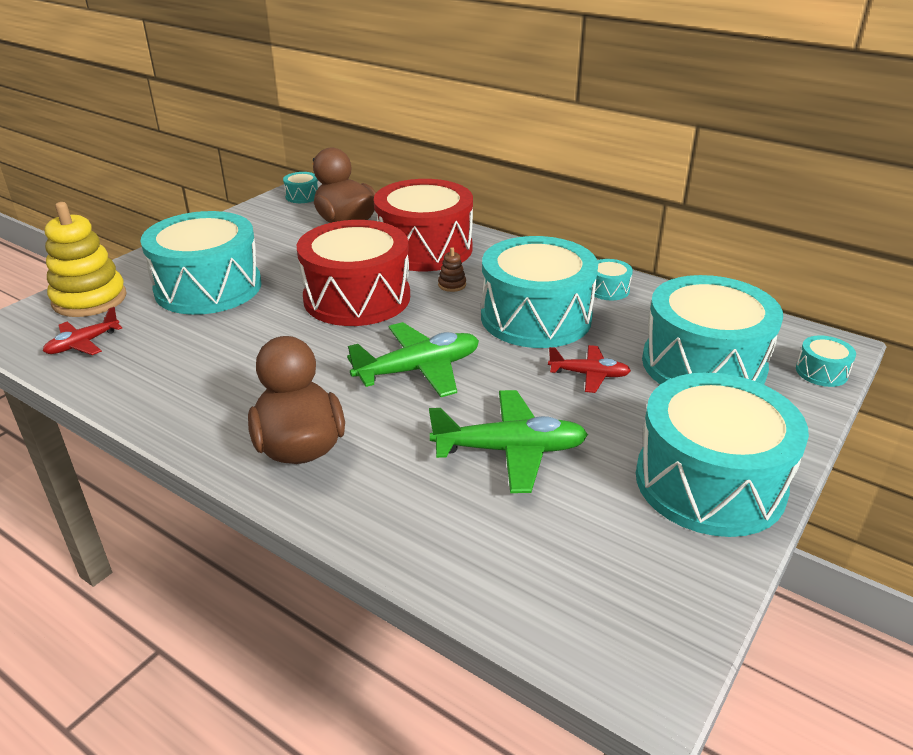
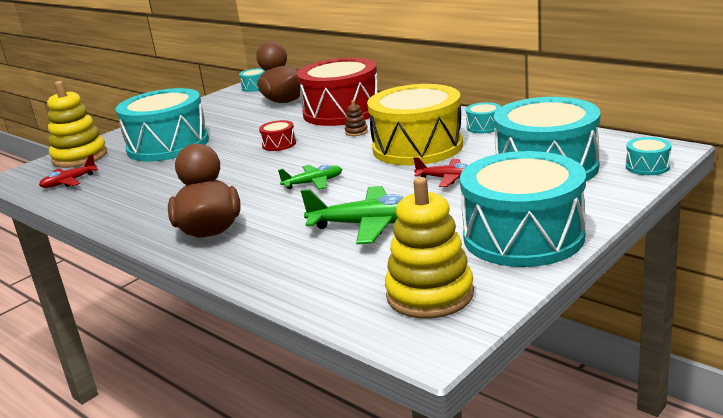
camera: 10 degrees right, 10 degrees down
(357, 298) = (279, 144): red drum -> red drum, size x0.40
(418, 370) = (313, 183): green plane -> green plane, size x0.59
(536, 317) = (417, 147): turquoise drum -> yellow drum
(622, 582) = (430, 294): none -> yellow stacking toy

